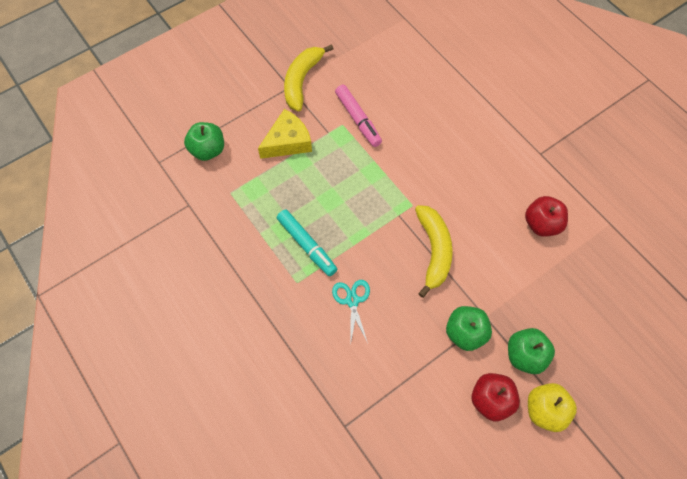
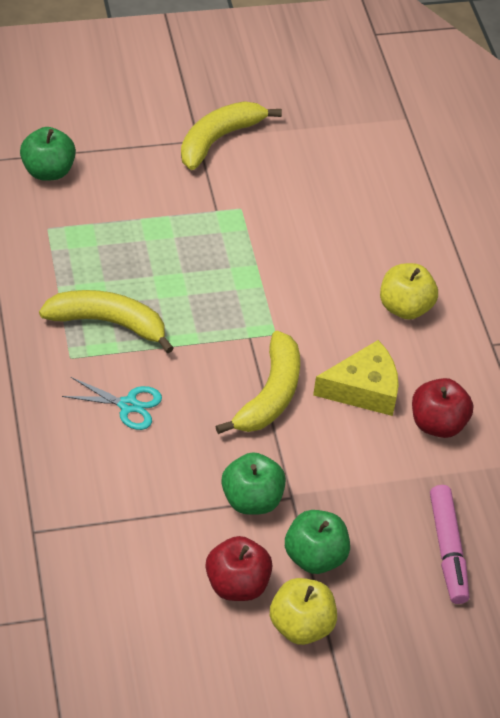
camera: 20 degrees right, 15 degrees down
(288, 142) = (156, 201): yellow cheese -> yellow cheese (363, 389)
(307, 245) = (108, 323): turquoise marker -> yellow banana
(352, 301) = (128, 405): turquoise scissors -> turquoise scissors turned 90 degrees clockwise
(358, 119) = (265, 210): pink marker -> pink marker (447, 550)
(477, 151) = (405, 307): none -> yellow apple

